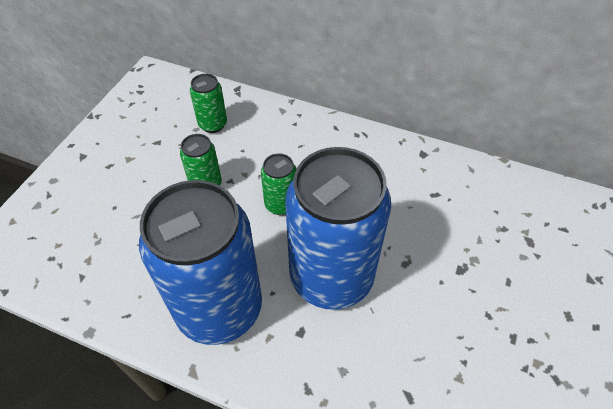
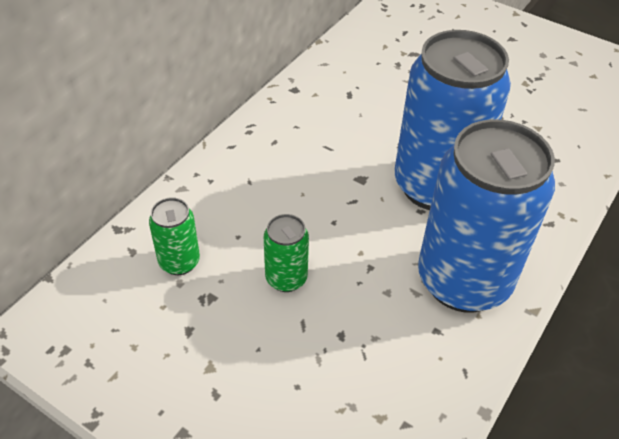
camera: 80 degrees left, 5 degrees down
(281, 204) = (334, 211): green can -> none

